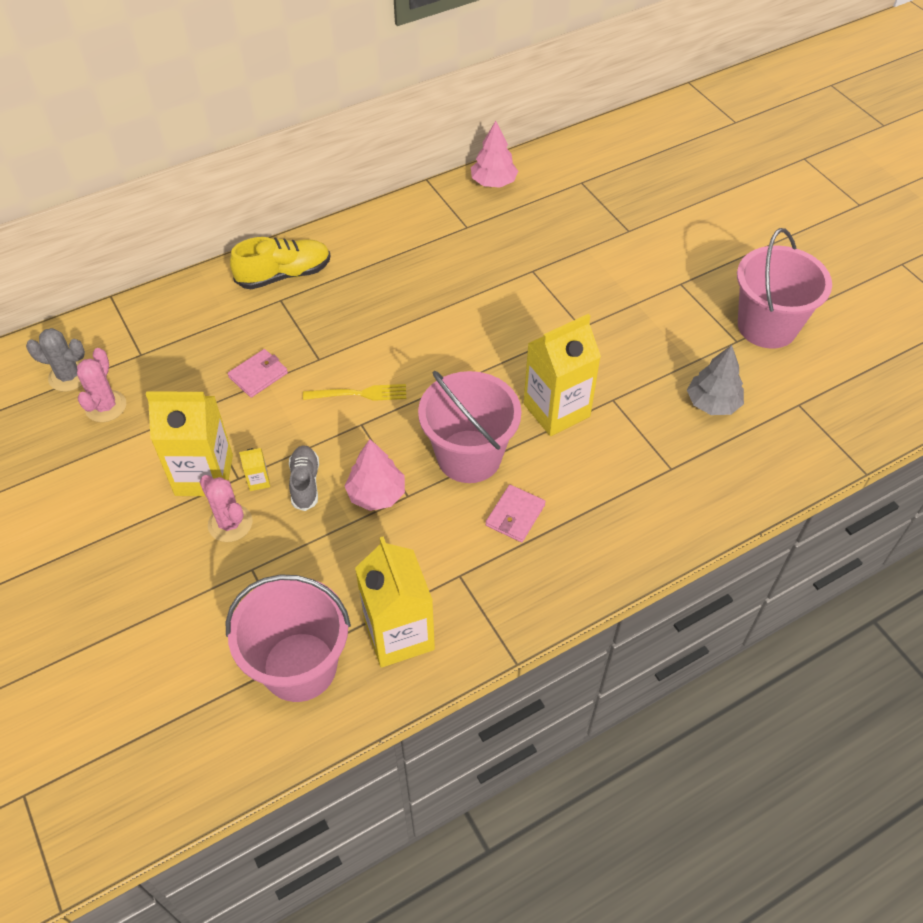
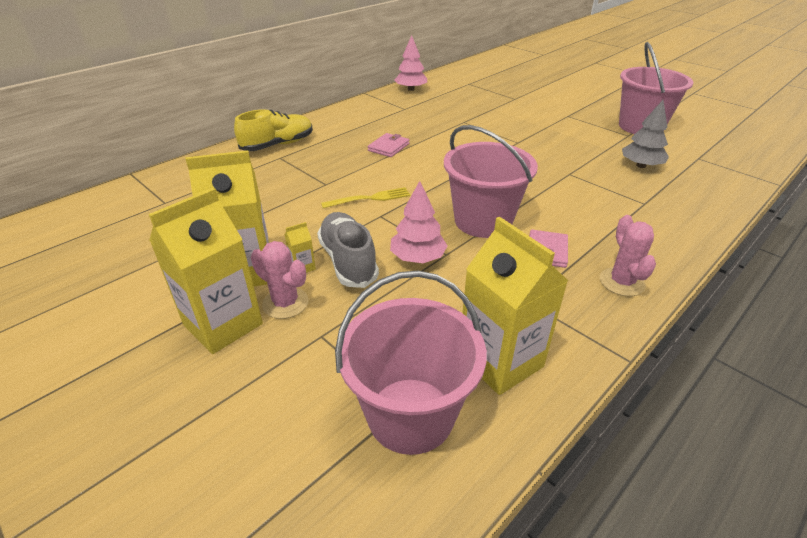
camera: 15 degrees left, 15 degrees down
(69, 376) = (95, 225): grey cactus -> none
(106, 406) = (136, 240): pink cactus -> pink cactus (621, 282)
(258, 375) = (277, 200): pink wallet -> pink wallet (388, 147)
(305, 483) = (348, 261): grey shoe -> grey shoe, size x1.54
(556, 410) = (532, 185): yellow carton -> yellow carton (223, 324)

